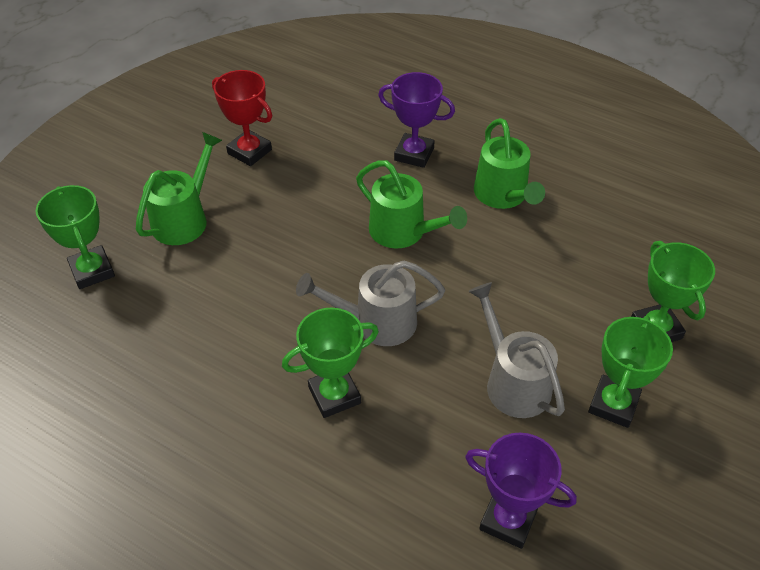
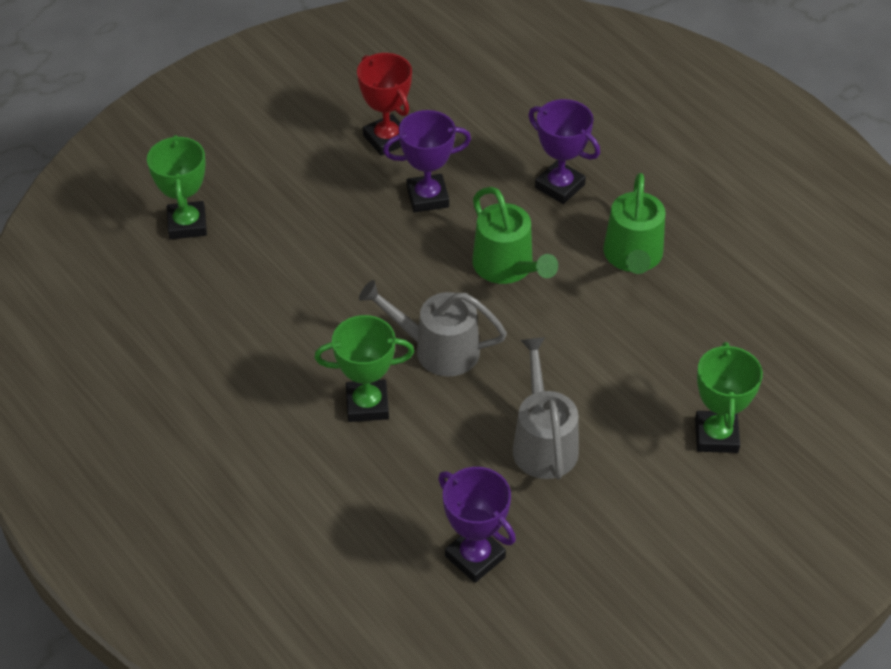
camera: 20 degrees right, 0 degrees up
(184, 218) = (293, 195): green watering can -> none
(306, 191) = (427, 197): none -> purple trophy
(613, 404) = (630, 491): green trophy -> none

